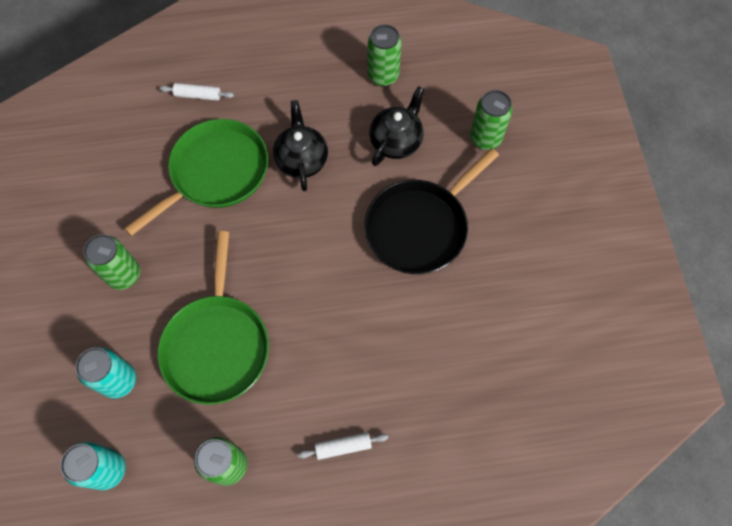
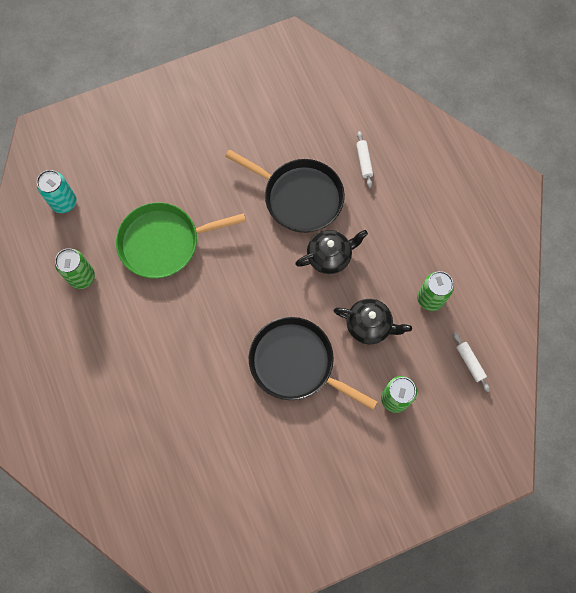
camera: 75 degrees right, 5 degrees up
(119, 381) = (124, 188): turquoise can -> none
(124, 275) = (200, 163): green can -> none
(215, 173) = (299, 197): green pan -> black pan
(343, 446) = (110, 350): white rolling pin -> white rolling pin (470, 363)

